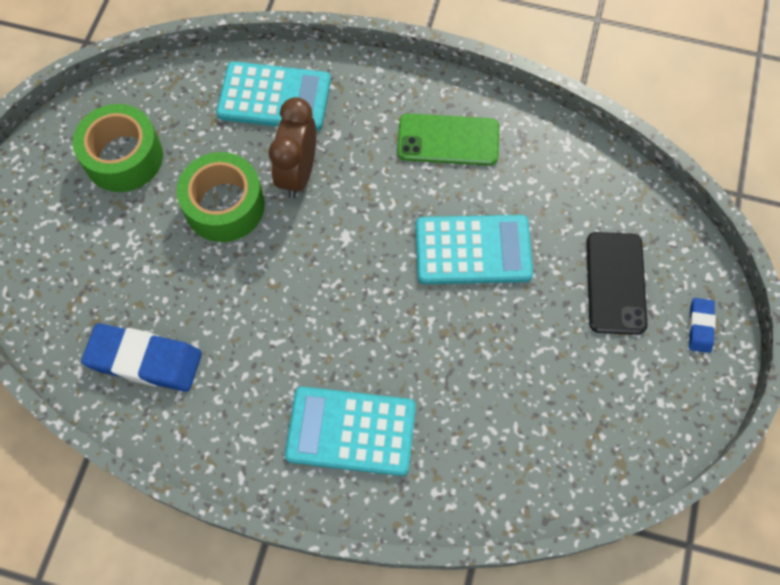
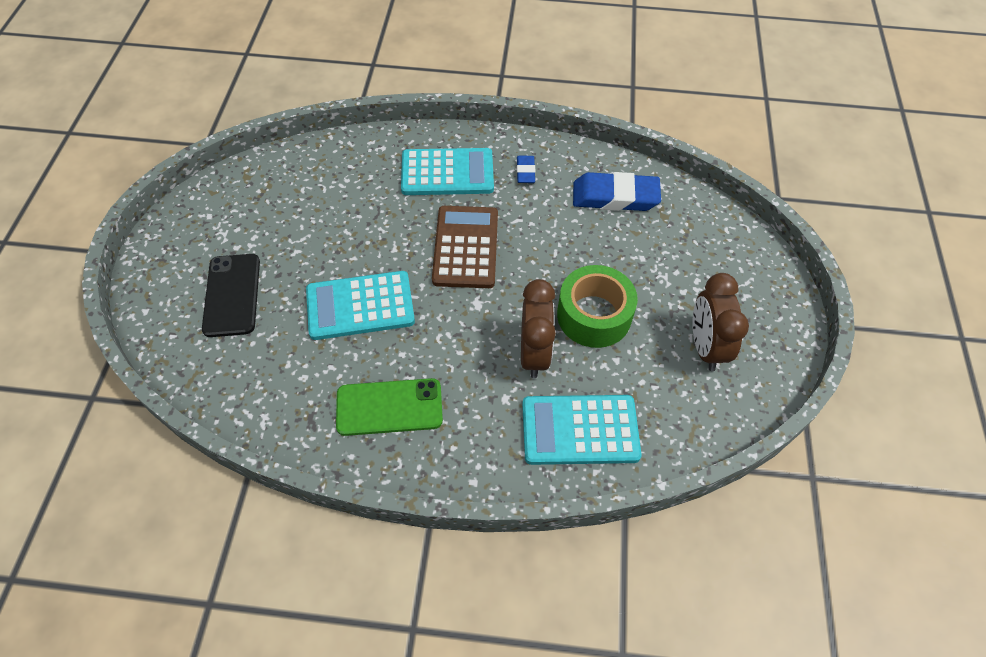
camera: 170 degrees right, 10 degrees down
(124, 157) = (705, 347): green tape -> brown clock
(346, 310) = (465, 247): none -> brown calculator
(700, 326) = (163, 270): blue eraser -> blue eraser (525, 172)

